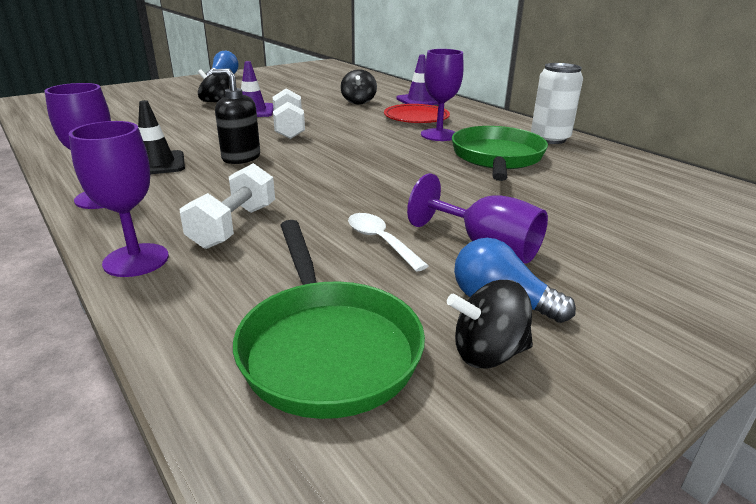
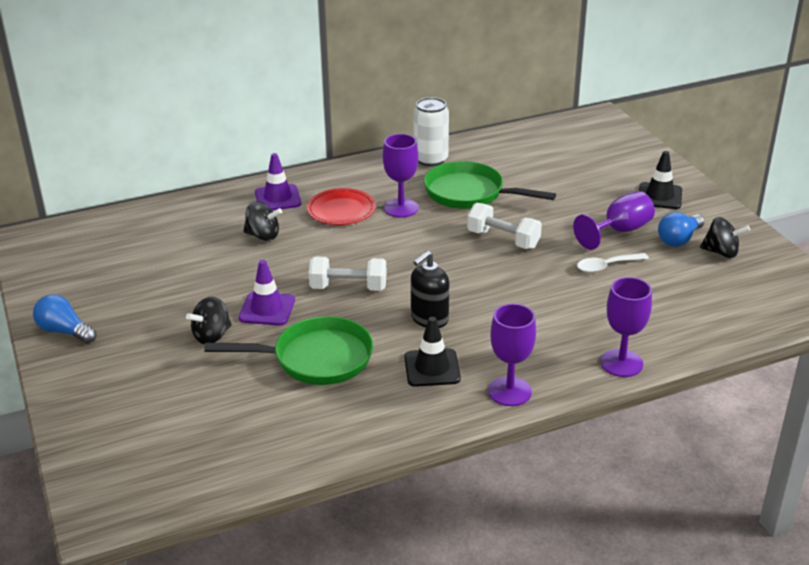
camera: 75 degrees left, 5 degrees up
(234, 226) = (575, 323): white dumbbell -> white dumbbell (503, 239)
(327, 348) = (717, 296): green pan -> green pan (316, 359)
(488, 353) = (721, 252): black spinning top -> black spinning top turned 75 degrees counterclockwise
(632, 279) = (659, 196): none -> black traffic cone

